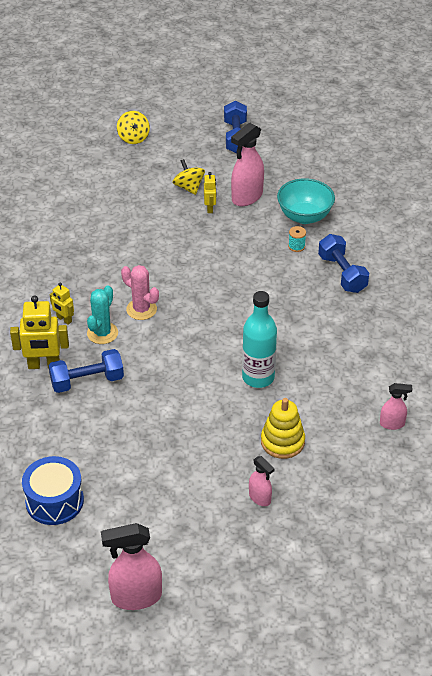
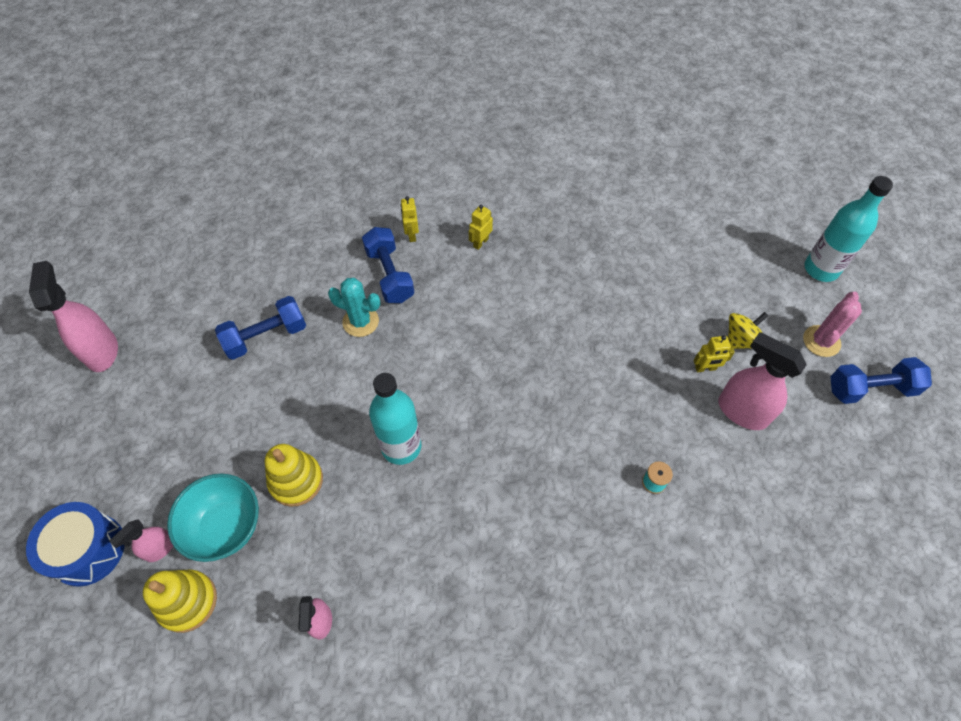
camera: 85 degrees right, 15 degrees up
(44, 365) = (411, 235): yellow robot -> yellow robot, size x0.55
(54, 501) = (229, 269): blue drum -> blue drum (88, 549)
(102, 333) = (463, 279): turquoise cactus -> turquoise cactus (360, 321)
(133, 138) = (821, 269): yellow spinning top -> turquoise bottle
(141, 309) = (505, 312): pink cactus -> pink cactus (821, 341)
(260, 498) = (213, 460): pink spray bottle -> pink spray bottle (160, 548)
(304, 216) = (721, 491): turquoise bowl -> turquoise bowl (226, 527)
(342, 273) = (608, 548): blue dumbbell -> blue dumbbell (266, 337)
(378, 504) = (187, 601): none -> yellow stacking toy

